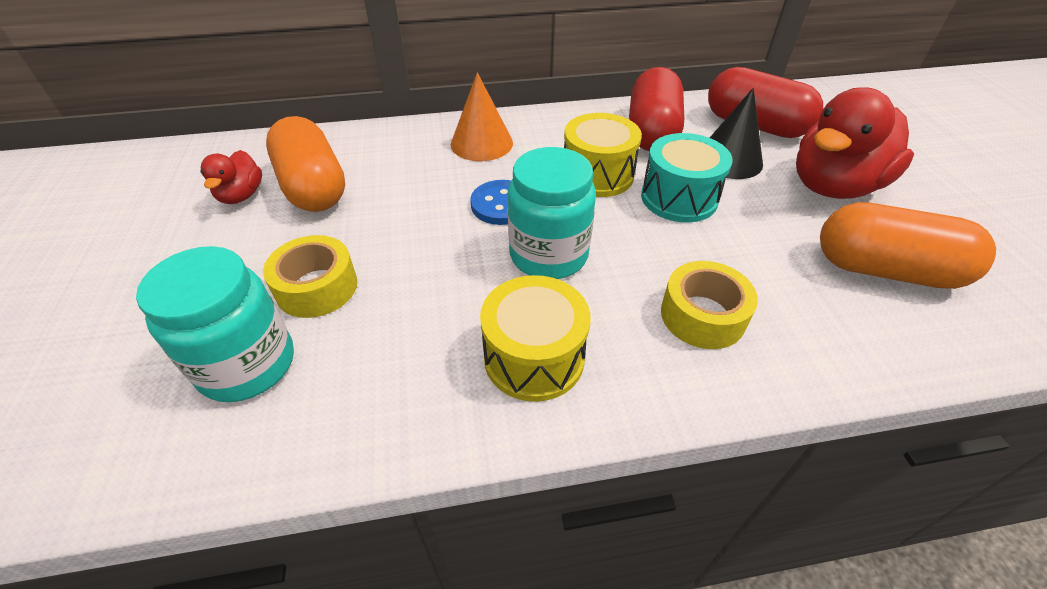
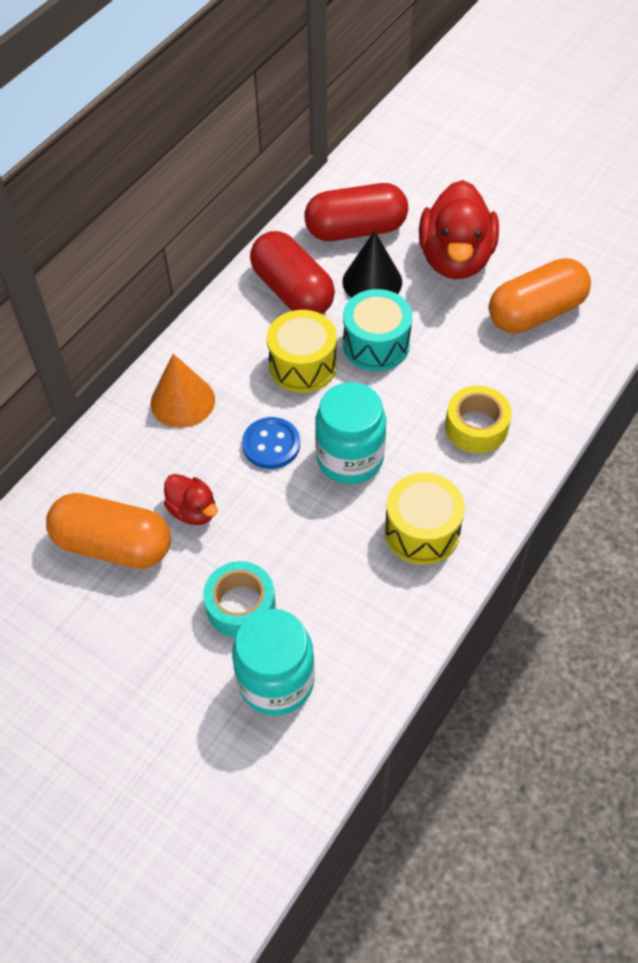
camera: 45 degrees left, 10 degrees up
(241, 195) = (69, 599): red duck -> red duck (193, 511)
(317, 287) = (241, 606): yellow tape -> turquoise tape

